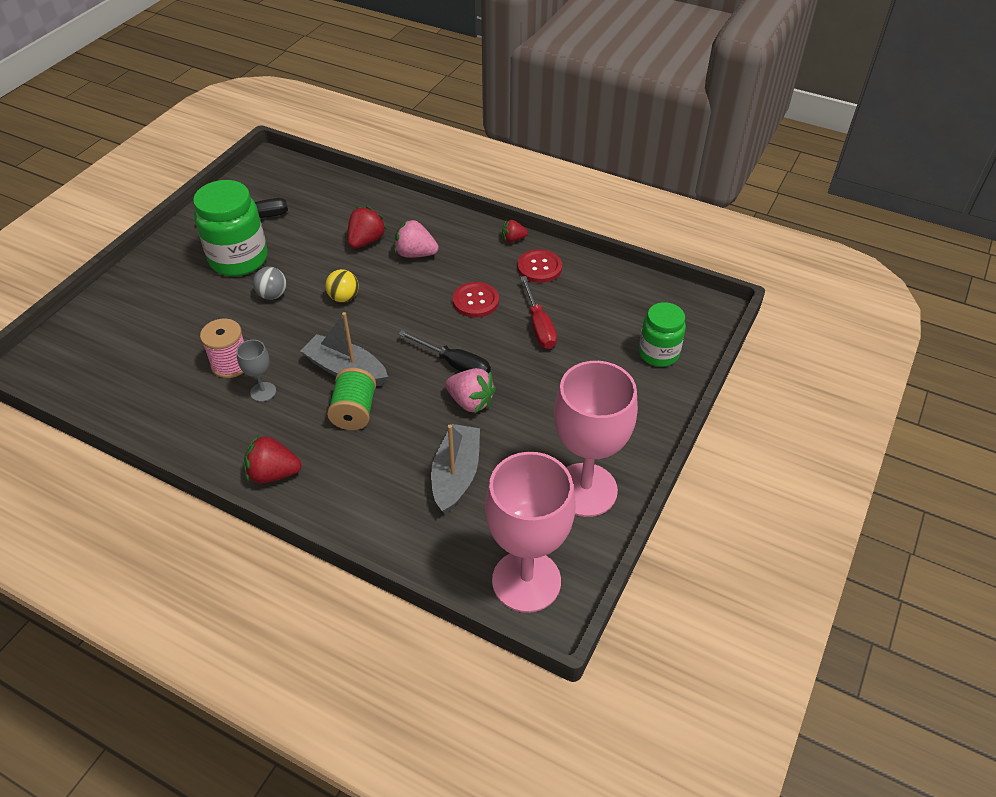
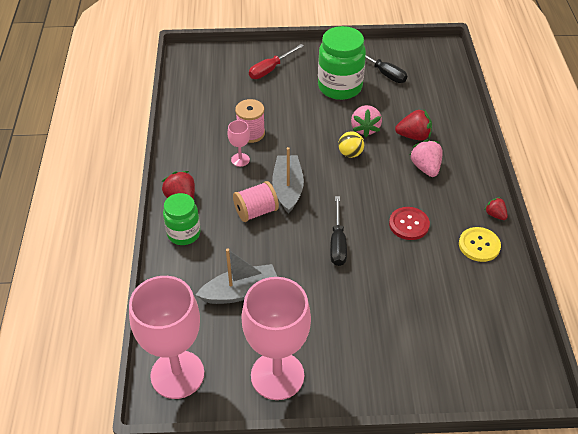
camera: 60 degrees right, 0 degrees up
(263, 392) = (240, 160): grey goblet -> pink goblet
(272, 295) = (323, 119): grey ball -> none
(354, 412) = (256, 211): green spool -> pink spool
(470, 402) = (310, 269): pink strawberry -> pink strawberry (365, 129)
(539, 267) = (479, 245): red button -> yellow button
(539, 326) = (416, 274): red screwdriver -> red screwdriver (270, 69)
(658, 353) = (452, 367): green jar -> green jar (184, 233)

